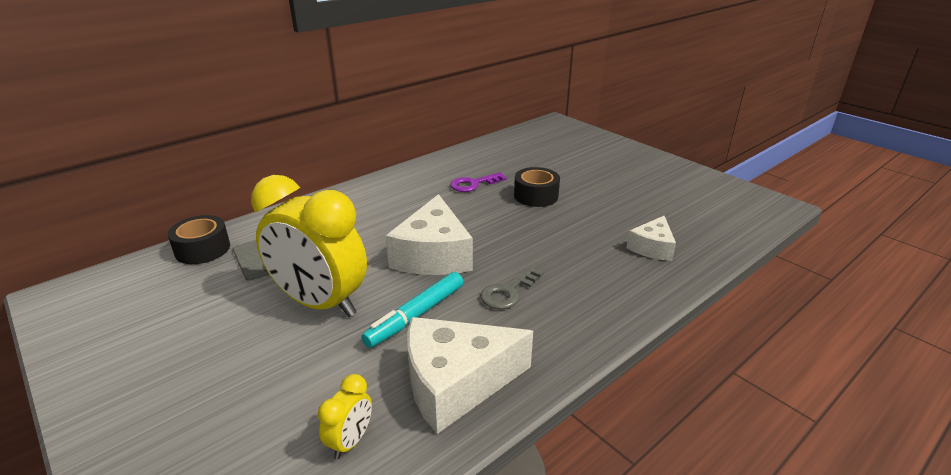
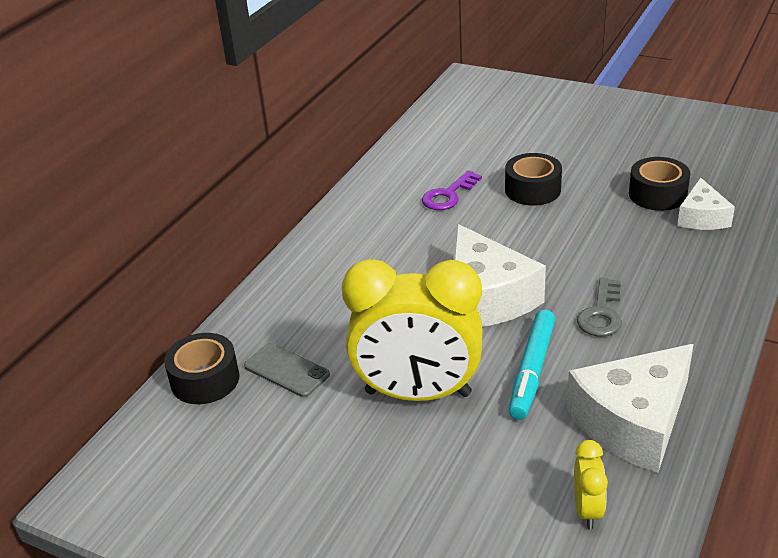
camera: 20 degrees left, 5 degrees up
(629, 222) = (657, 194): none -> black tape

